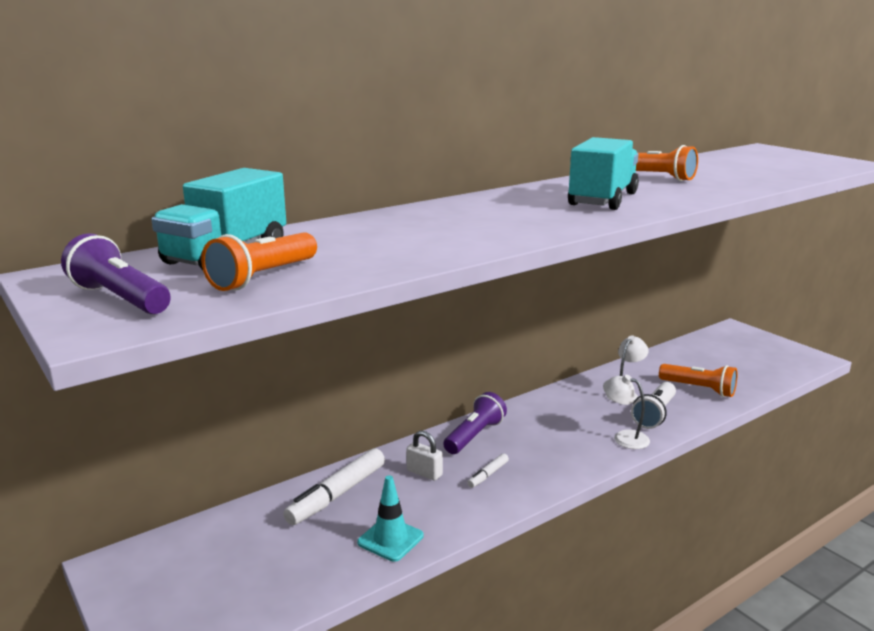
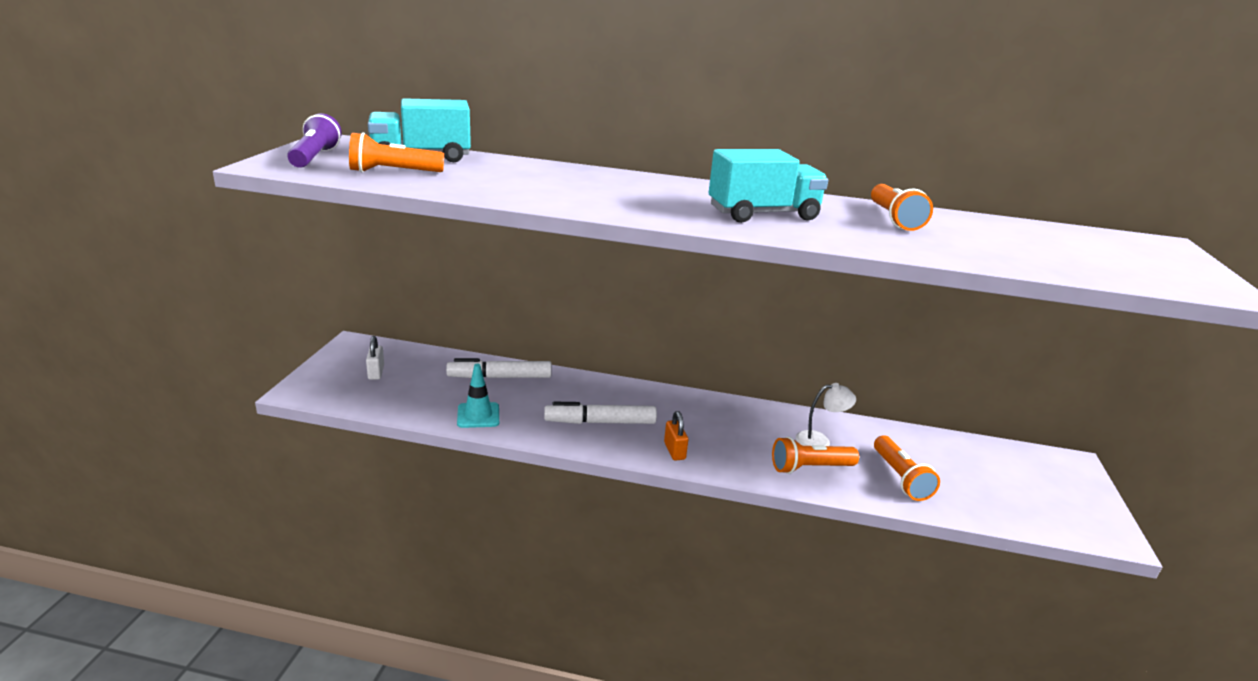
camera: 45 degrees right, 5 degrees up
(424, 473) = (567, 397): white padlock -> white padlock (376, 372)
(474, 435) = (642, 397): purple flashlight -> none
(488, 475) = (600, 422): white marker -> white marker, size x2.04
(572, 459) = (674, 451): none -> orange padlock
(624, 437) = (746, 464): white lamp -> none
(654, 415) = (810, 468): white flashlight -> orange flashlight

